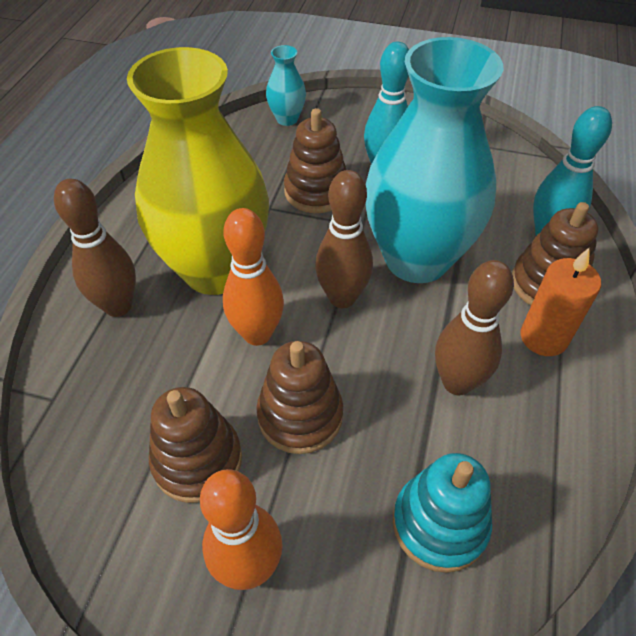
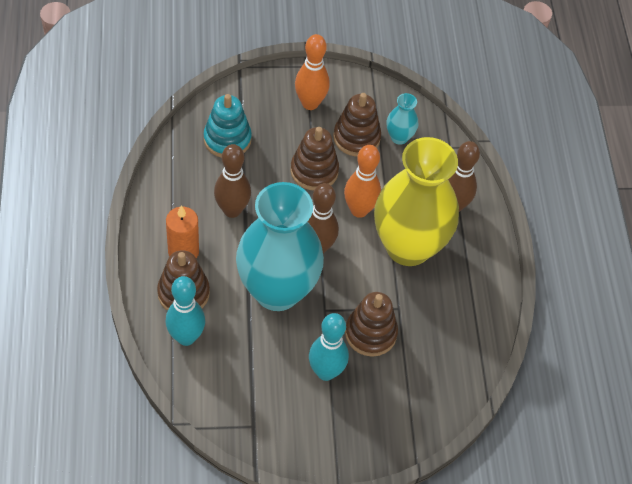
camera: 155 degrees right, 5 degrees up
(287, 119) = (431, 412): turquoise vase -> turquoise vase (399, 137)

